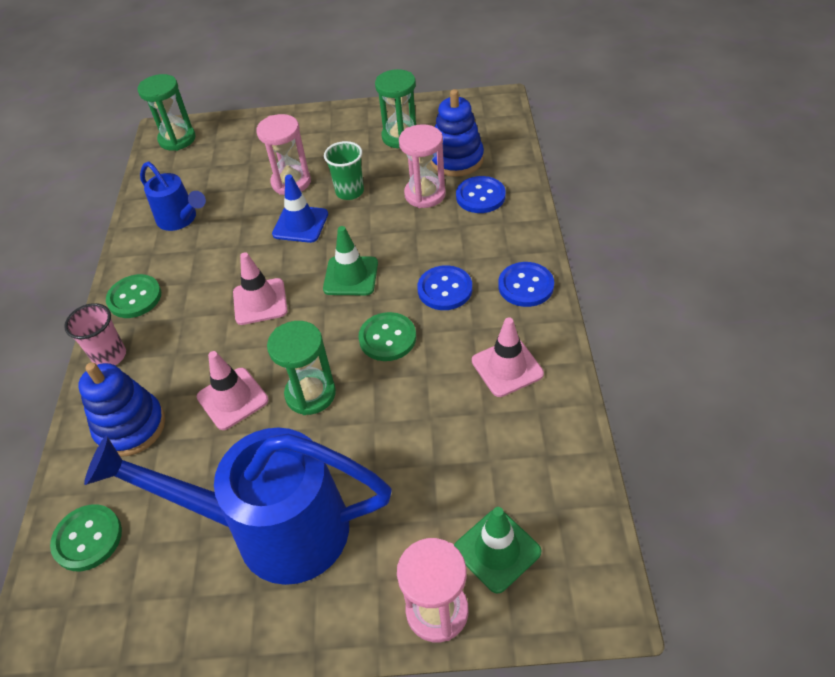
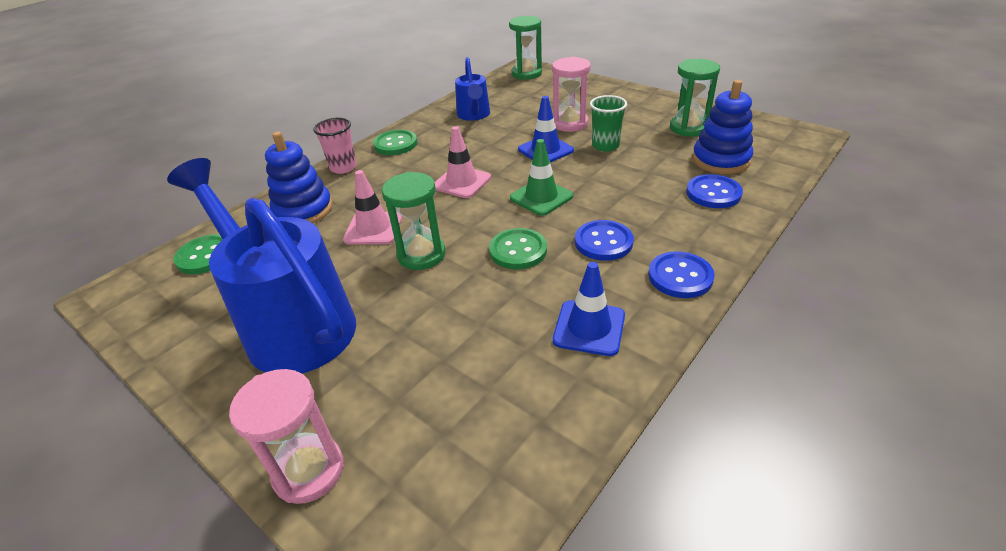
camera: 40 degrees right, 10 degrees down
(425, 194) = (664, 172): pink hourglass -> none
(497, 550) = (407, 464): green traffic cone -> none
(507, 367) = (589, 328): pink traffic cone -> blue traffic cone

